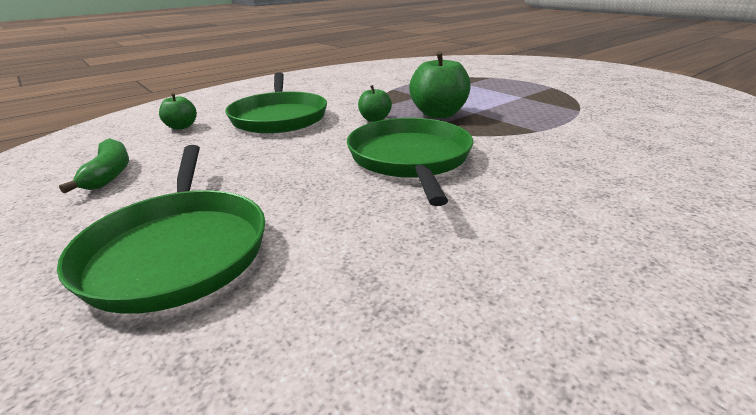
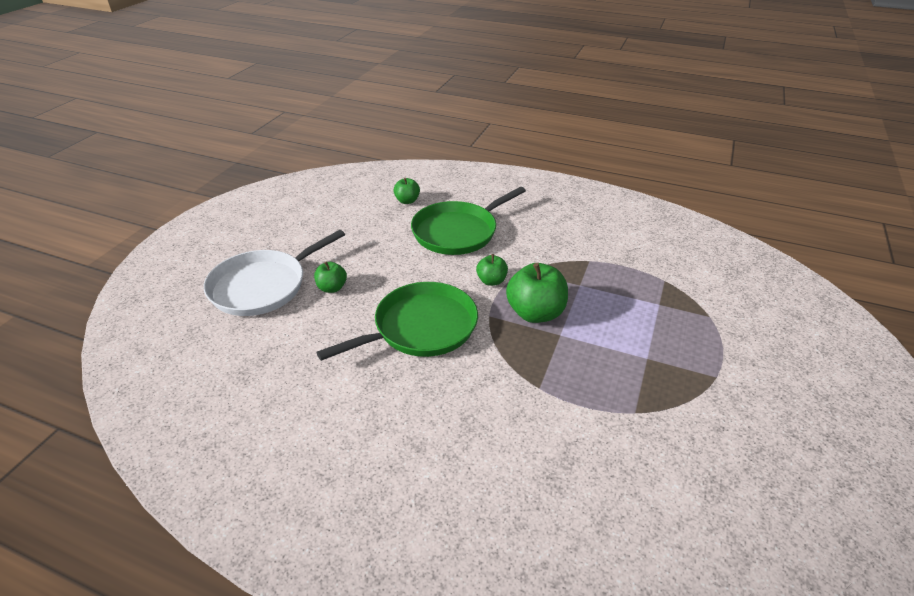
camera: 60 degrees right, 10 degrees up
(109, 174) = (324, 217): green banana -> none
(178, 250) = (263, 286): green pan -> white pan
(270, 194) = (332, 288): none -> green apple

